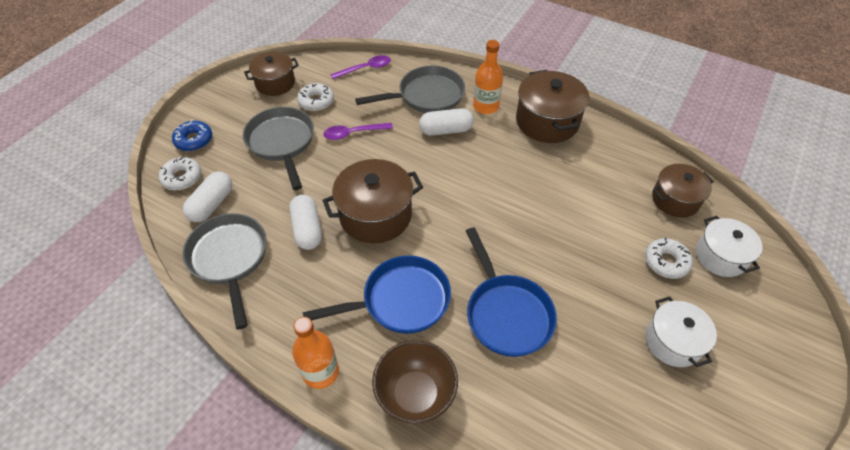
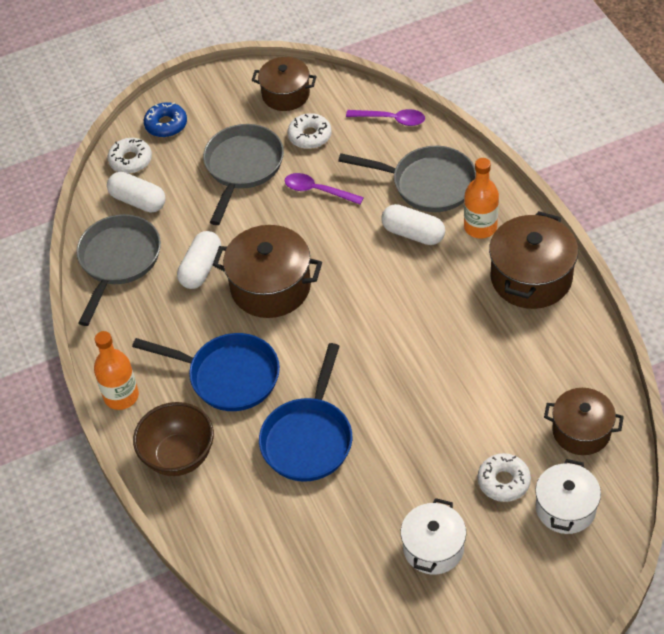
camera: 40 degrees right, 0 degrees up
(212, 204) = (138, 201): white capsule -> white capsule turned 60 degrees clockwise

